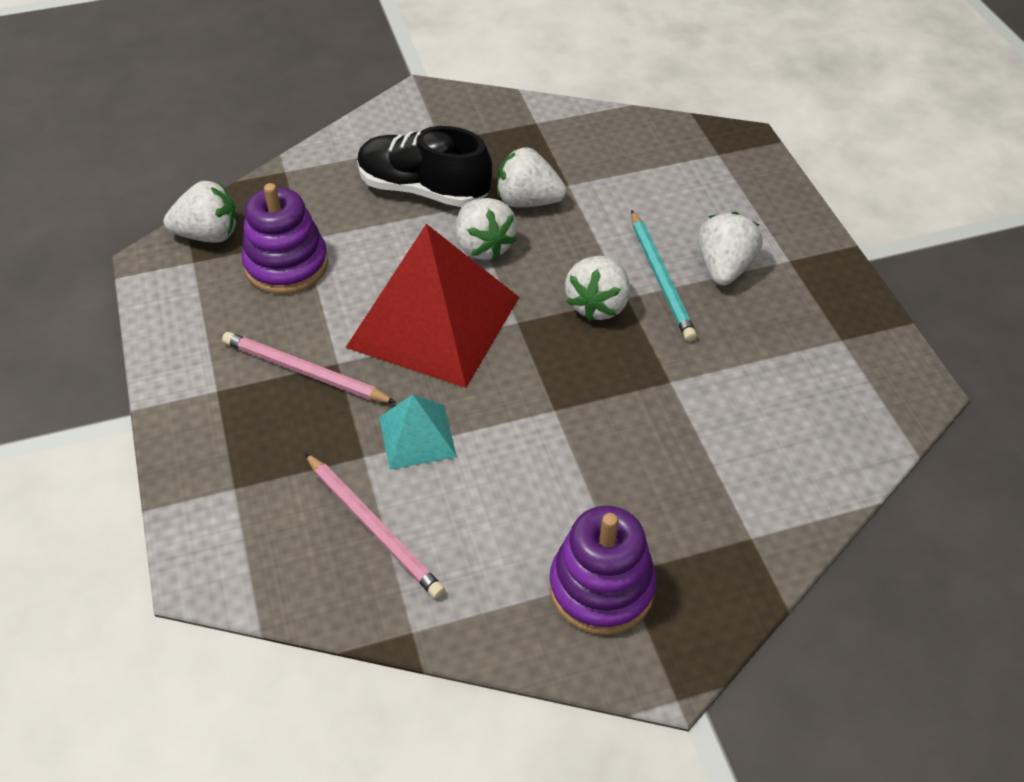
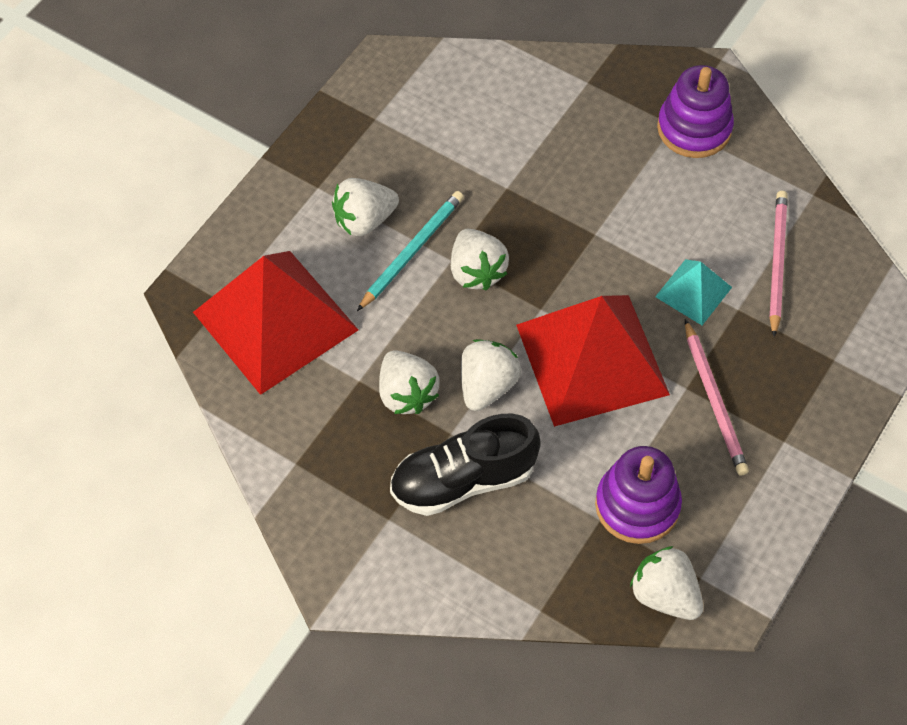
camera: 130 degrees left, 10 degrees up
(423, 190) = (463, 480): black shoe -> black shoe turned 90 degrees clockwise
(598, 305) = (476, 271): white strawberry -> white strawberry turned 90 degrees clockwise
(671, 170) = (275, 321): none -> red pyramid

